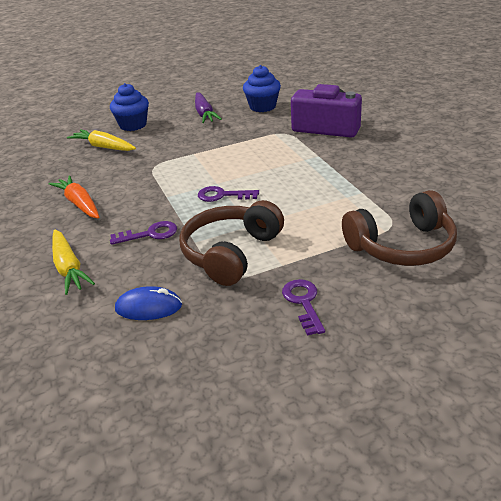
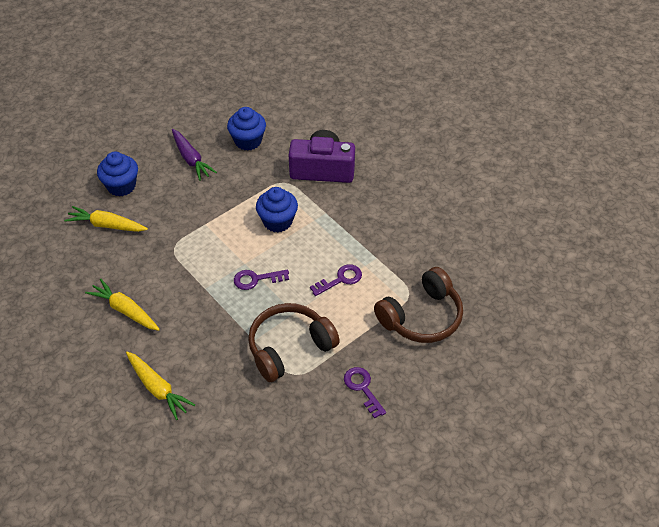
camera: 20 degrees left, 15 degrees up
(79, 204) = (125, 310): orange carrot -> yellow carrot
(148, 307) = (246, 416): blue mouse -> none
(150, 234) = (211, 337): purple key -> purple key (340, 279)
(231, 253) = (289, 347): brown headphones -> brown headphones turned 45 degrees clockwise
(265, 157) = (277, 221): none -> blue cupcake

